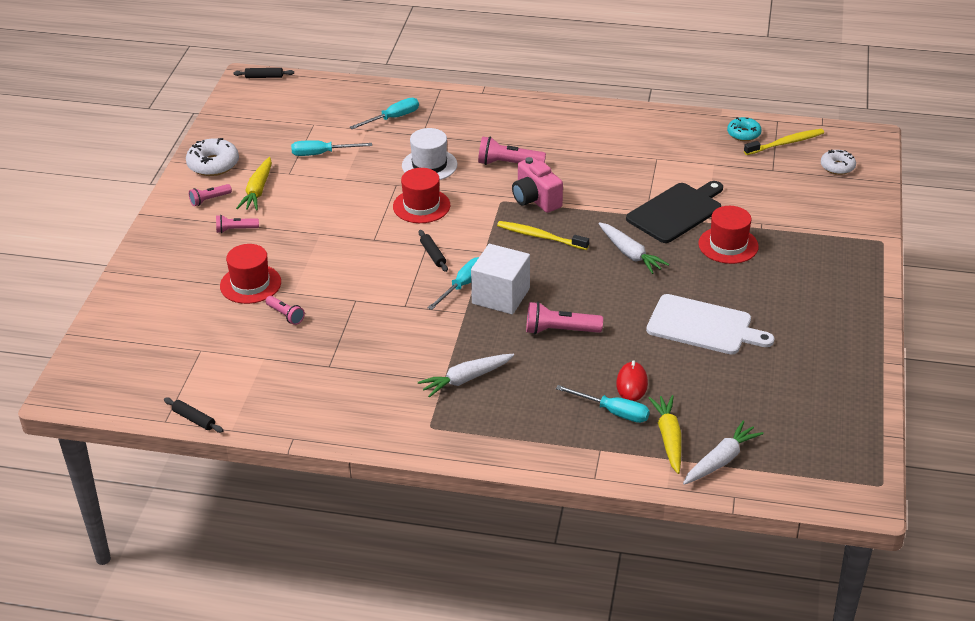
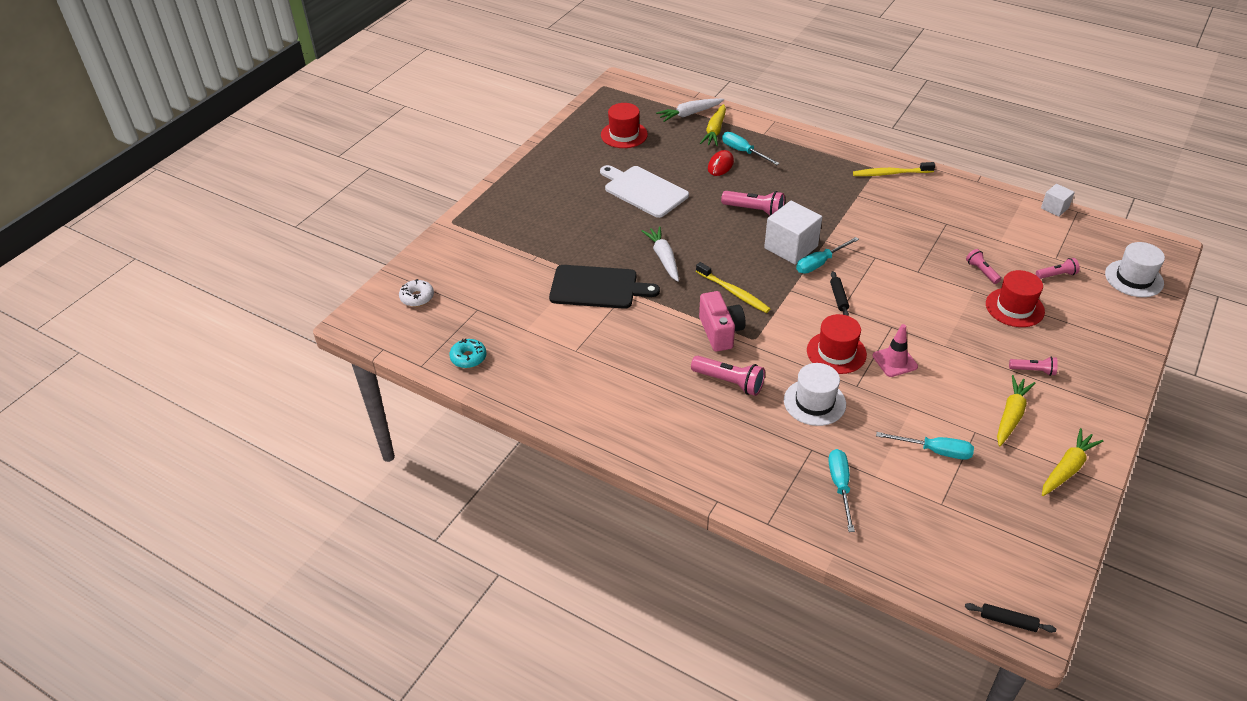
camera: 160 degrees left, 5 degrees up
(115, 344) = (1134, 278): none -> white hat
(194, 419) = (1054, 208): black rolling pin -> white cube
(209, 200) = (1066, 416): pink flashlight -> pink flashlight (1056, 275)
(213, 164) = (1067, 468): white donut -> yellow carrot
(365, 210) = (894, 361): none -> pink traffic cone
(393, 118) = (840, 486): turquoise screwdriver -> turquoise screwdriver turned 105 degrees clockwise
(466, 379) = (840, 192): white carrot -> none
(676, 212) = (597, 287): black cutting board -> black cutting board turned 150 degrees counterclockwise
(728, 245) = (576, 247): red hat -> red hat (624, 135)
(785, 143) = (438, 336): yellow toothbrush -> yellow toothbrush (891, 173)

